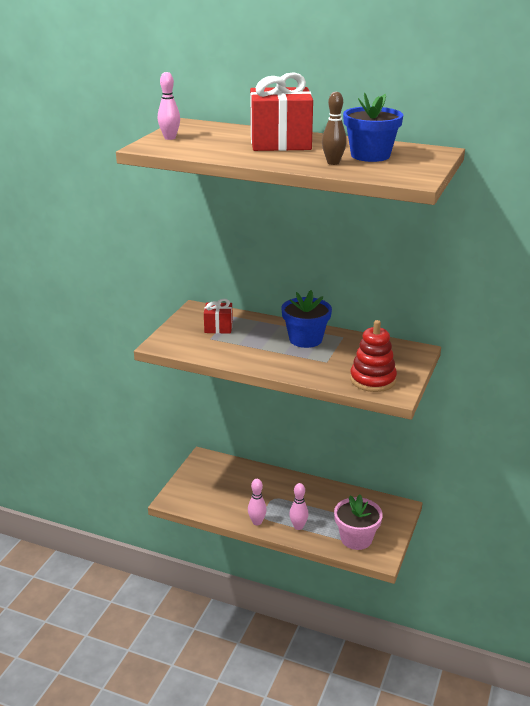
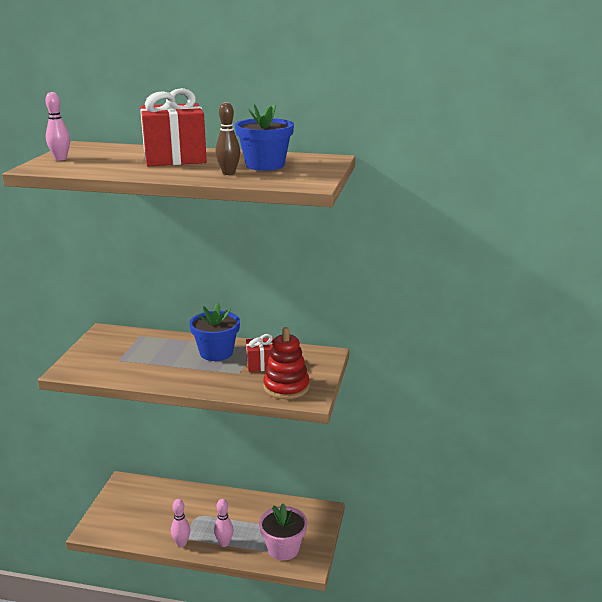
camera: 10 degrees left, 5 degrees down
(218, 327) = (127, 348): red gift -> red gift (261, 364)

